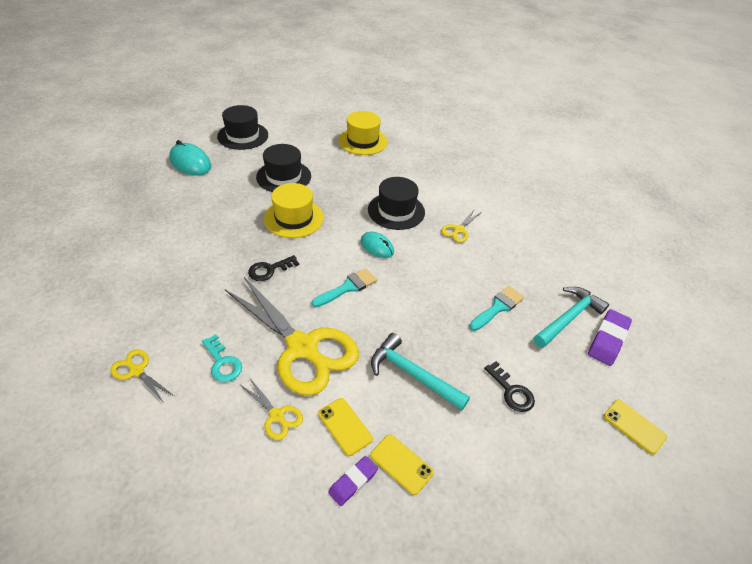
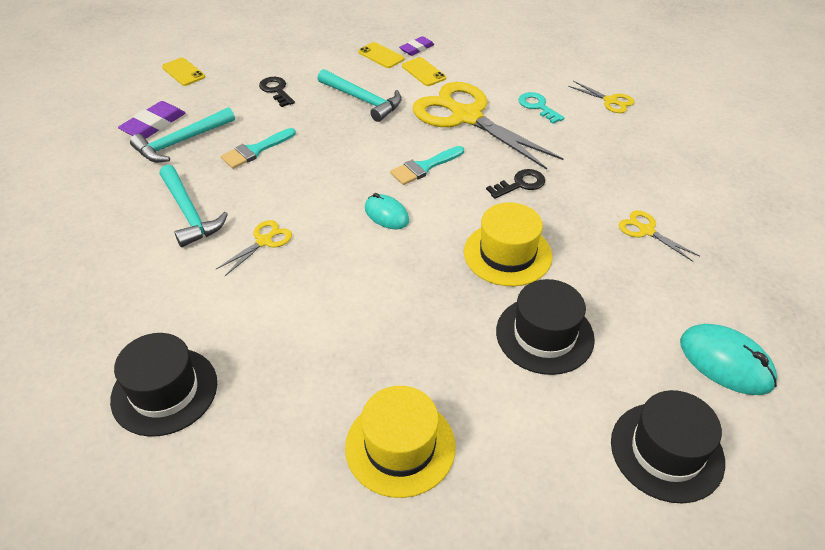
camera: 175 degrees left, 0 degrees up
(276, 415) = (479, 77): yellow scissors -> yellow scissors (646, 231)
(396, 211) = (352, 270): black hat -> black hat (164, 391)
(520, 251) = (189, 213): none -> turquoise hammer

